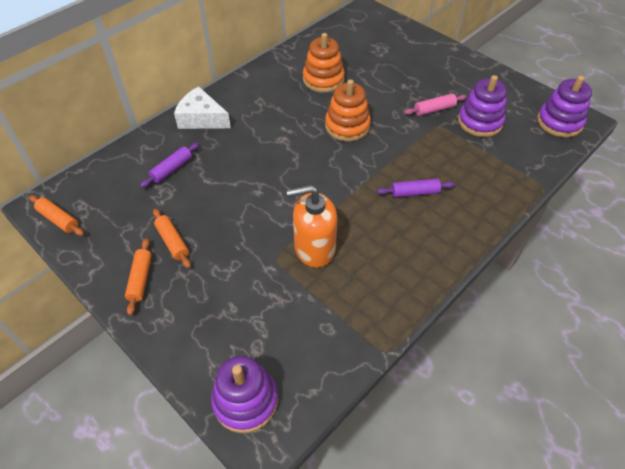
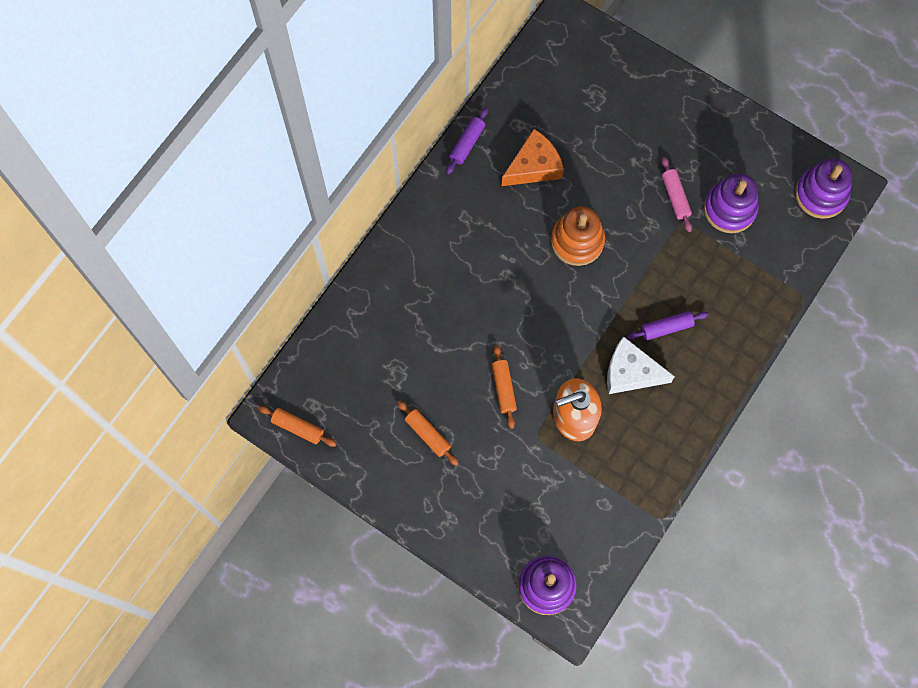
camera: 10 degrees left, 20 degrees up
(140, 279) = (411, 483): orange rolling pin -> orange rolling pin (503, 388)
(172, 169) = (394, 339): purple rolling pin -> purple rolling pin (467, 143)
(201, 118) = (403, 257): white cheese -> white cheese (630, 372)
(323, 79) = (534, 166): orange stacking toy -> orange cheese
(434, 109) = (675, 197): pink rolling pin -> pink rolling pin turned 75 degrees counterclockwise

